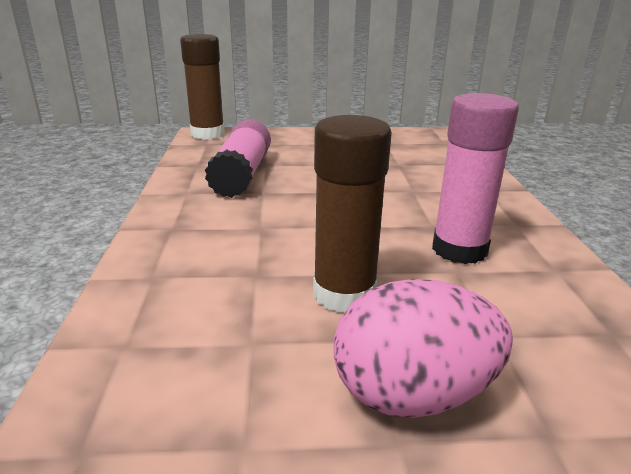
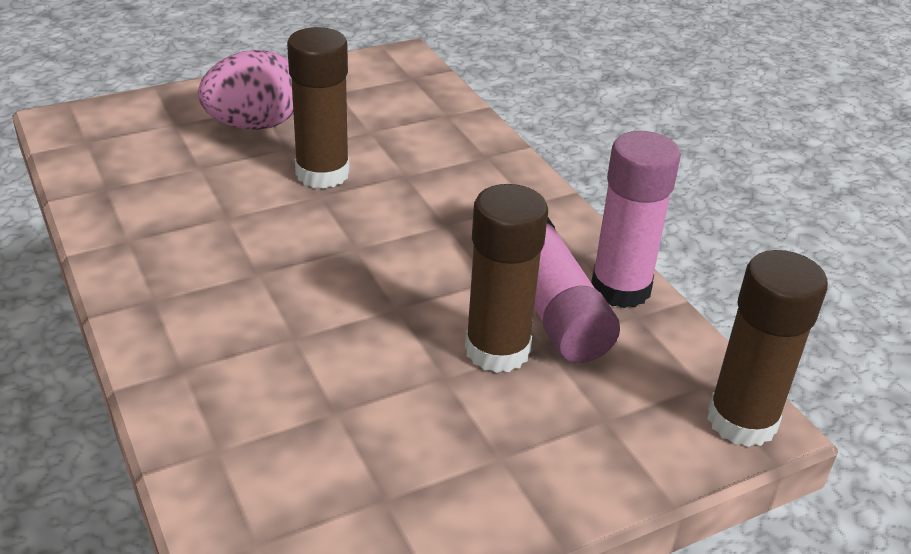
camera: 155 degrees right, 10 degrees up
(294, 167) = (497, 350): none -> brown glue stick
(459, 249) = (225, 241): pink glue stick -> pink glue stick (620, 288)

